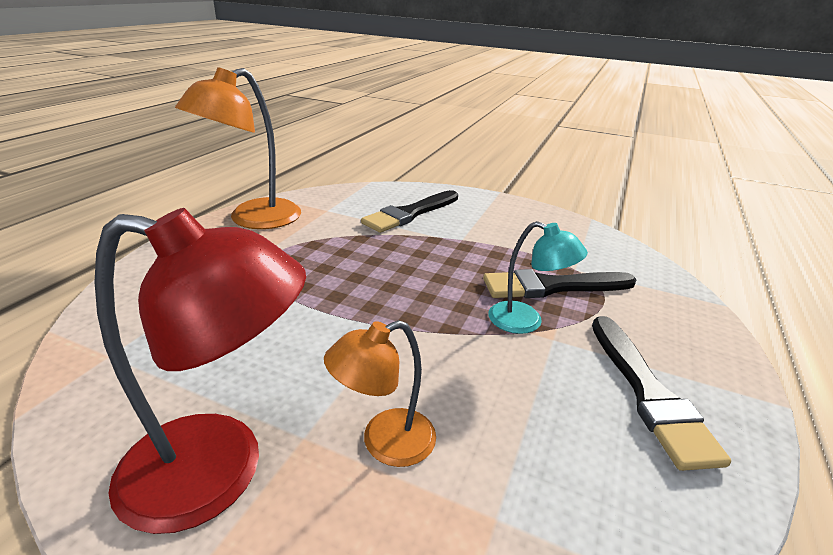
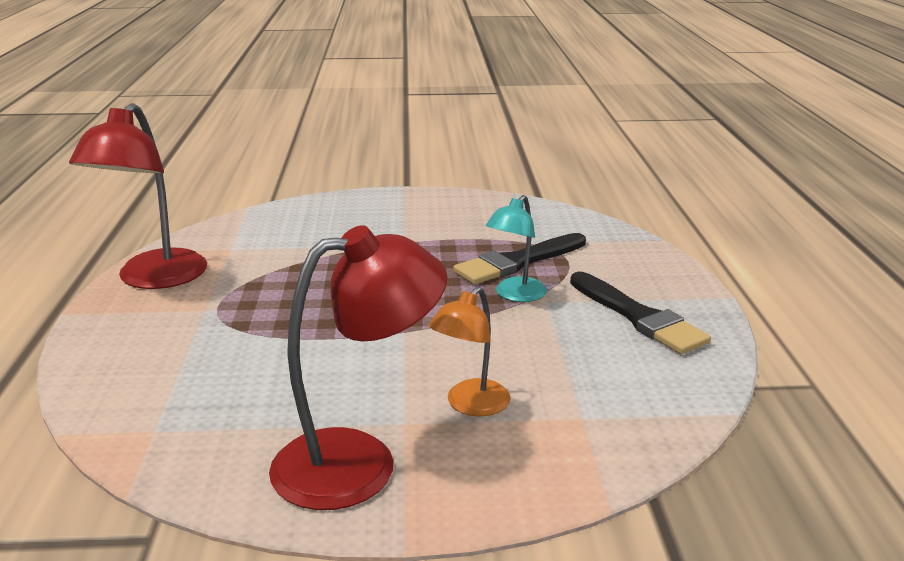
camera: 25 degrees left, 5 degrees down
(253, 220) = (154, 279): orange lamp -> red lamp
(410, 213) = (328, 230): black brush -> none
(526, 321) = (515, 295): turquoise lamp -> turquoise lamp turned 120 degrees clockwise

